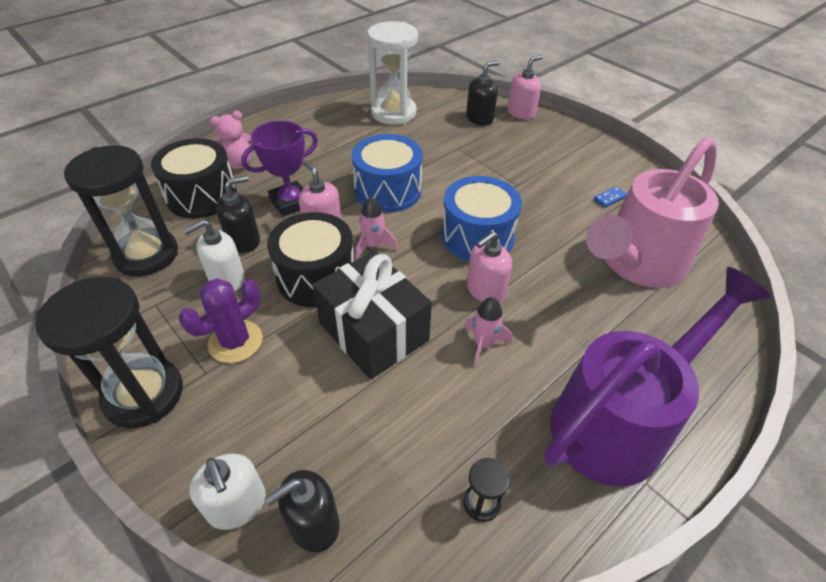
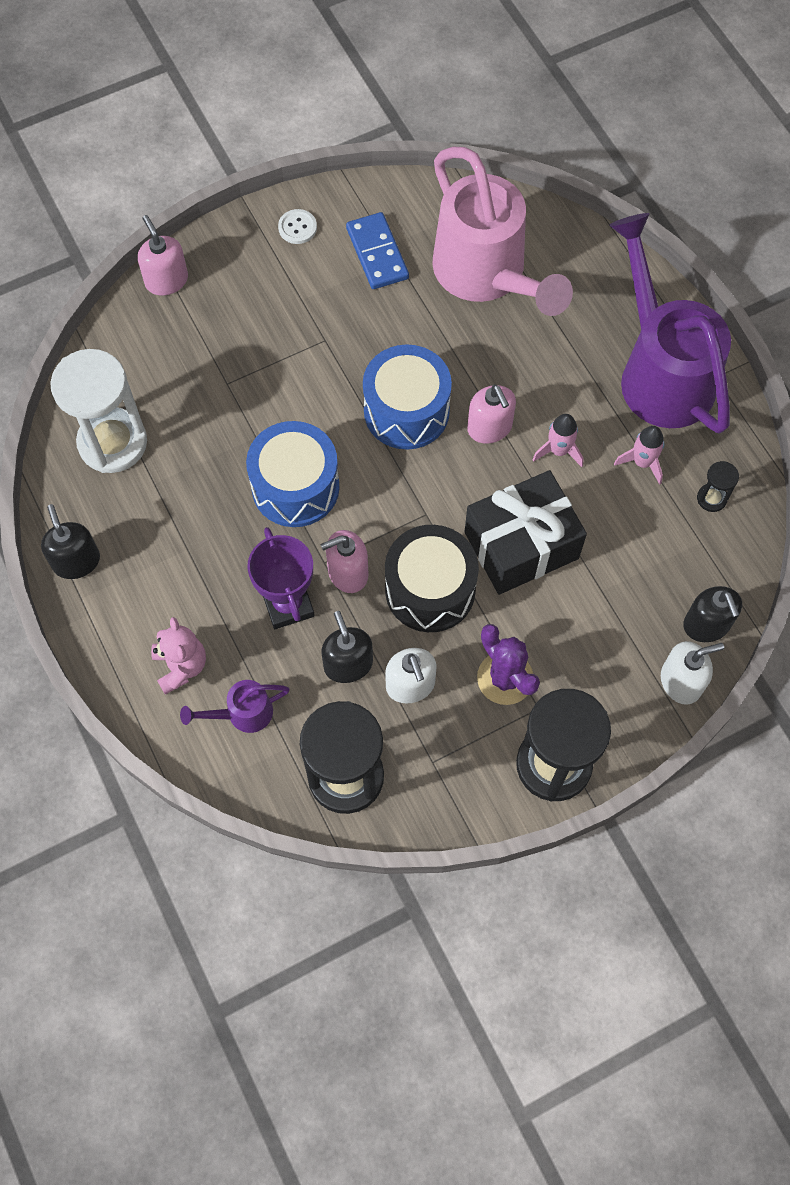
camera: 75 degrees left, 20 degrees up
(202, 196) = (243, 713): black drum -> purple watering can
(373, 245) = (394, 522): pink rocket -> pink rocket (642, 462)
(479, 118) = (164, 336): black soap dispenser -> black soap dispenser (76, 561)
(602, 157) = (297, 227): none -> white button
(610, 198) = (377, 253): blue domino -> blue domino, size x2.04

